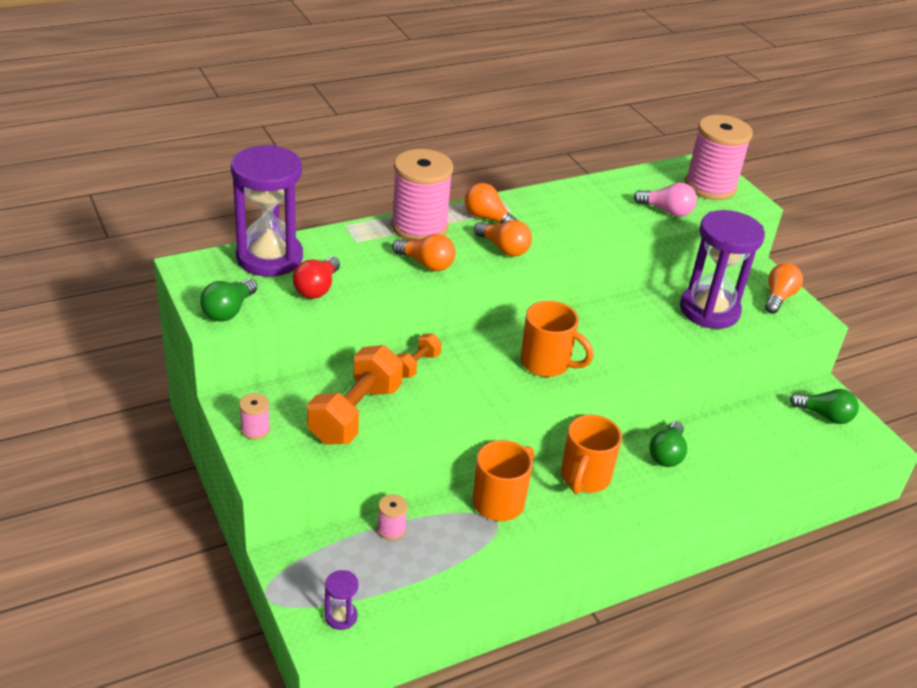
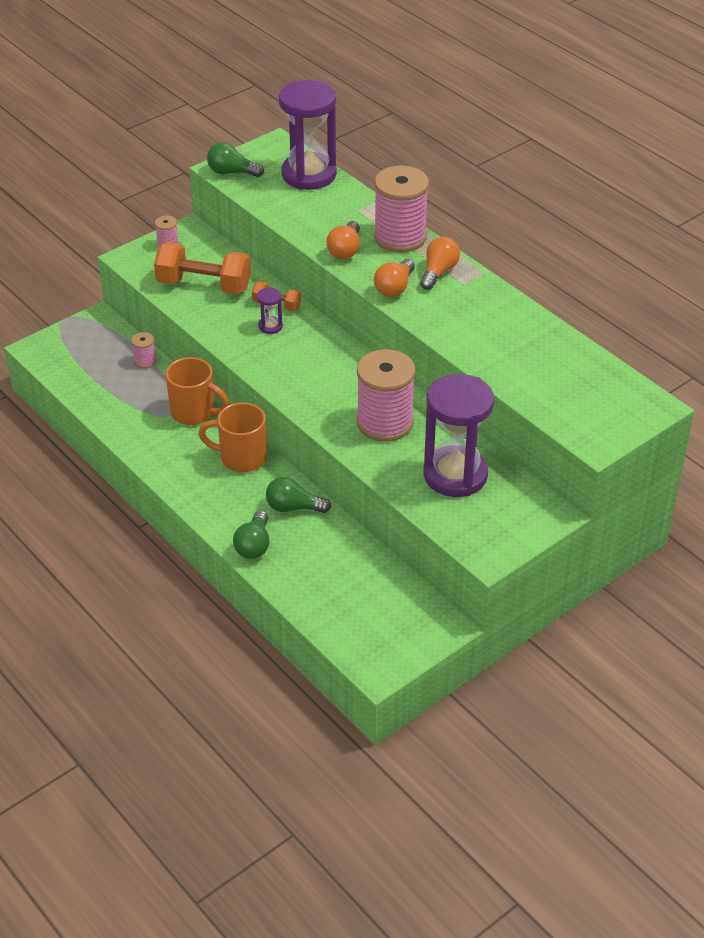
camera: 80 degrees right, 5 degrees up
(317, 288) = (280, 204): red light bulb -> none
(341, 616) = (56, 354): purple hourglass -> purple hourglass (270, 326)
(547, 363) = (314, 376): orange mug -> none
(667, 211) = (530, 383): pink light bulb -> none
(710, 186) = (605, 412): pink spool -> pink spool (384, 423)
(778, 297) = (510, 527): orange light bulb -> none
(825, 415) = (404, 624): green light bulb -> green light bulb (254, 545)

